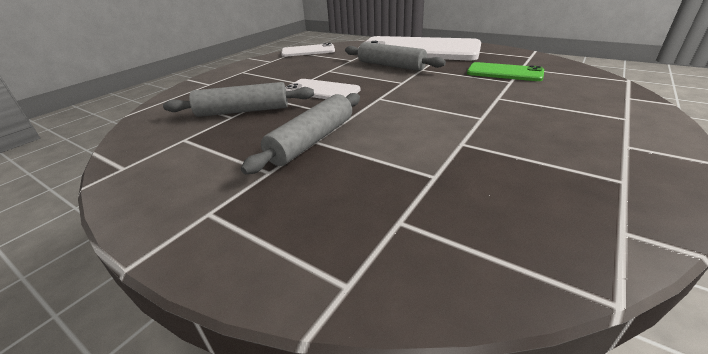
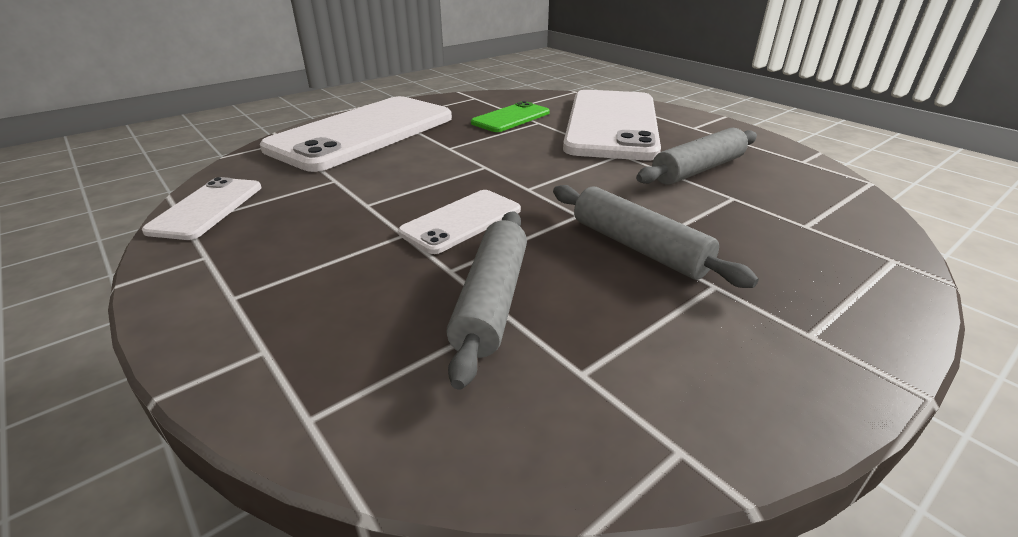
camera: 75 degrees left, 0 degrees up
(391, 65) = (409, 160): grey rolling pin -> grey rolling pin (697, 170)
(555, 105) = (612, 124): none -> white phone

